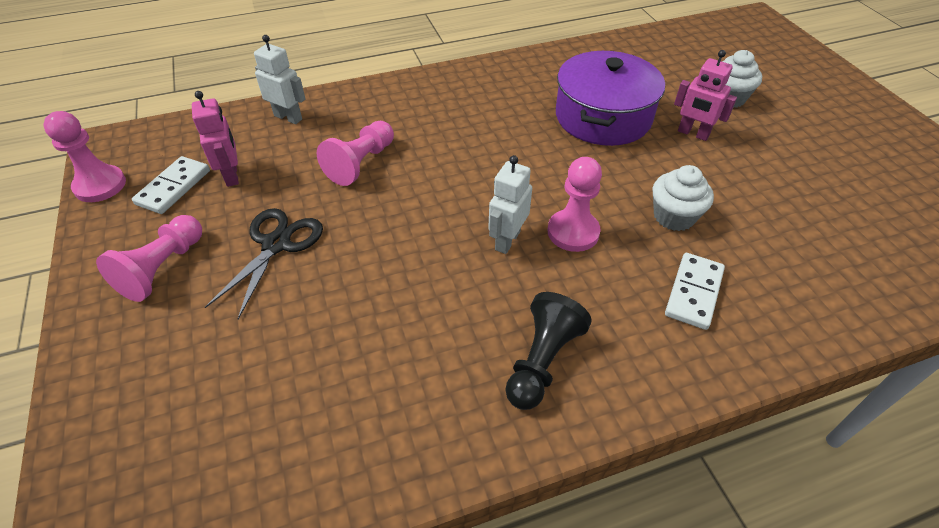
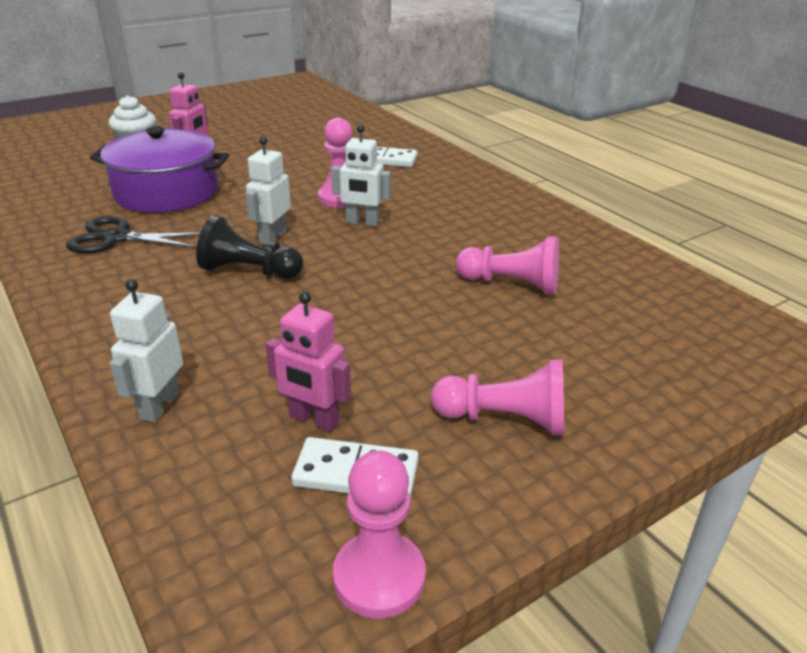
camera: 105 degrees left, 15 degrees down
(232, 175) = (313, 419): pink robot -> pink robot turned 120 degrees counterclockwise
(276, 244) = (424, 343): black scissors -> black scissors (116, 238)
(361, 163) = (266, 317): pink pawn -> pink pawn (511, 284)
(492, 175) = (272, 237): none -> white robot
(542, 361) = (476, 201): black pawn -> black pawn (249, 271)
(674, 216) = (308, 165): white cupcake -> none

